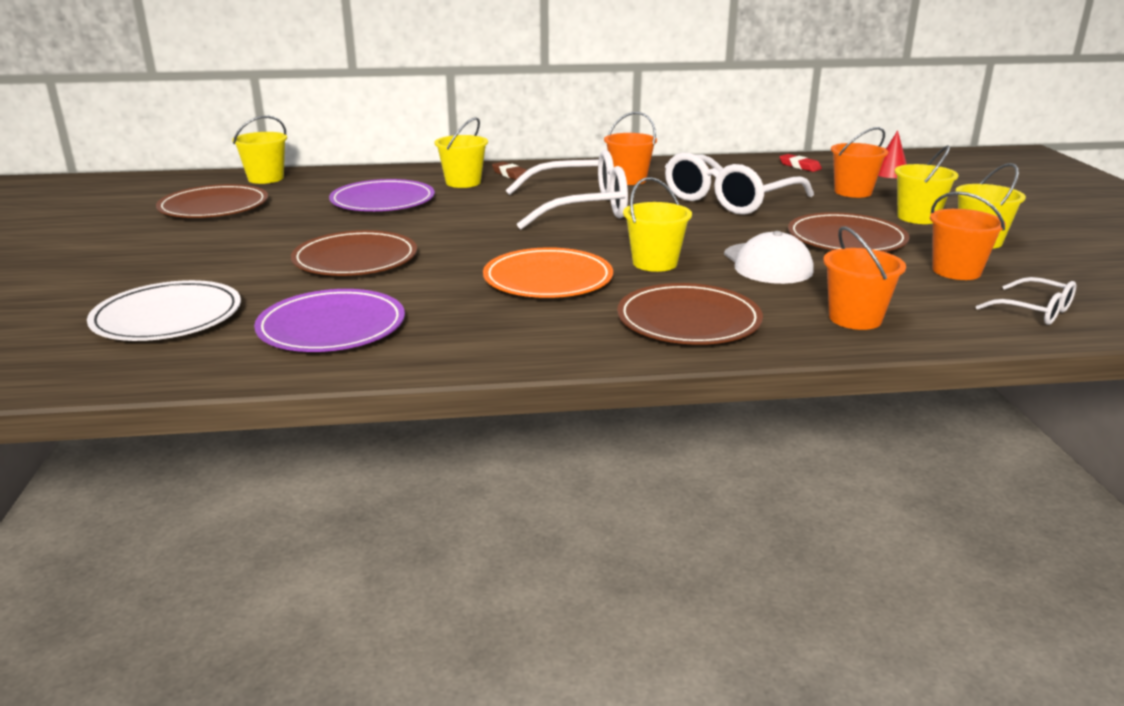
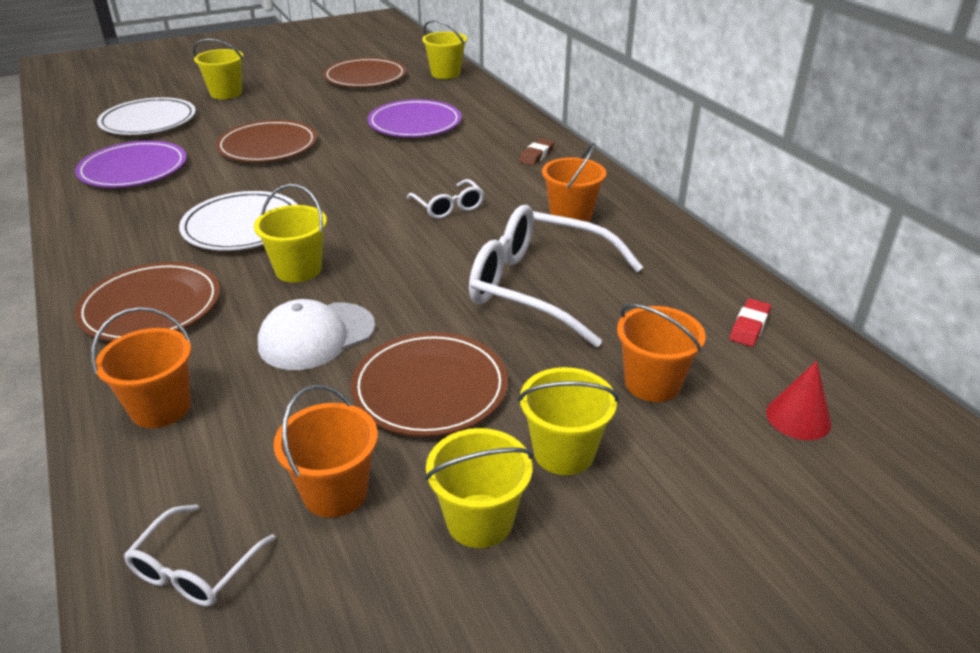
camera: 70 degrees right, 10 degrees up
(463, 182) = (492, 141): yellow bucket -> yellow bucket (226, 93)
(548, 279) = (242, 226): orange plate -> white plate
(580, 208) = (448, 207): white glasses -> white glasses, size x0.49

